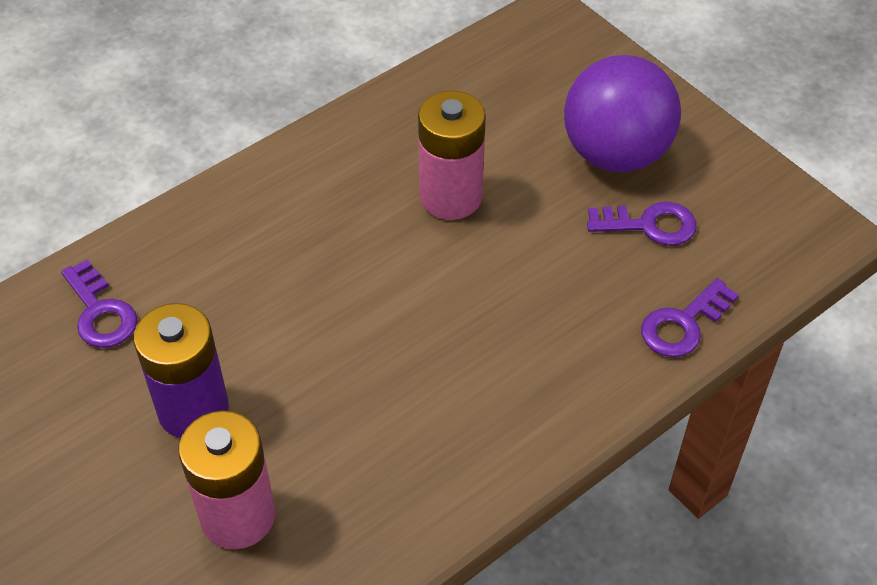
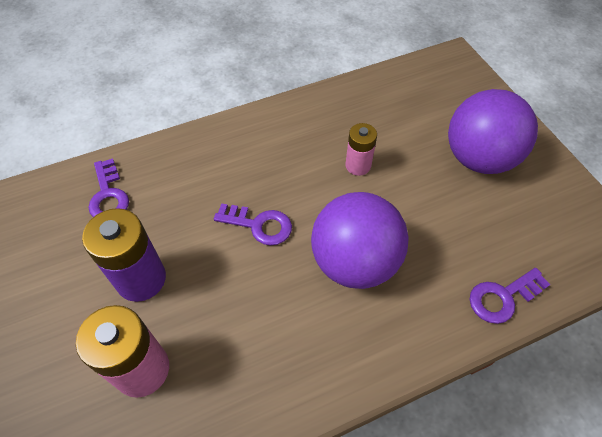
camera: 15 degrees right, 5 degrees up
(450, 197) = (358, 165): pink battery -> pink battery, size x0.60
(481, 323) = (354, 262): none -> purple ball
(649, 225) = (492, 215): purple key -> purple key (259, 225)

